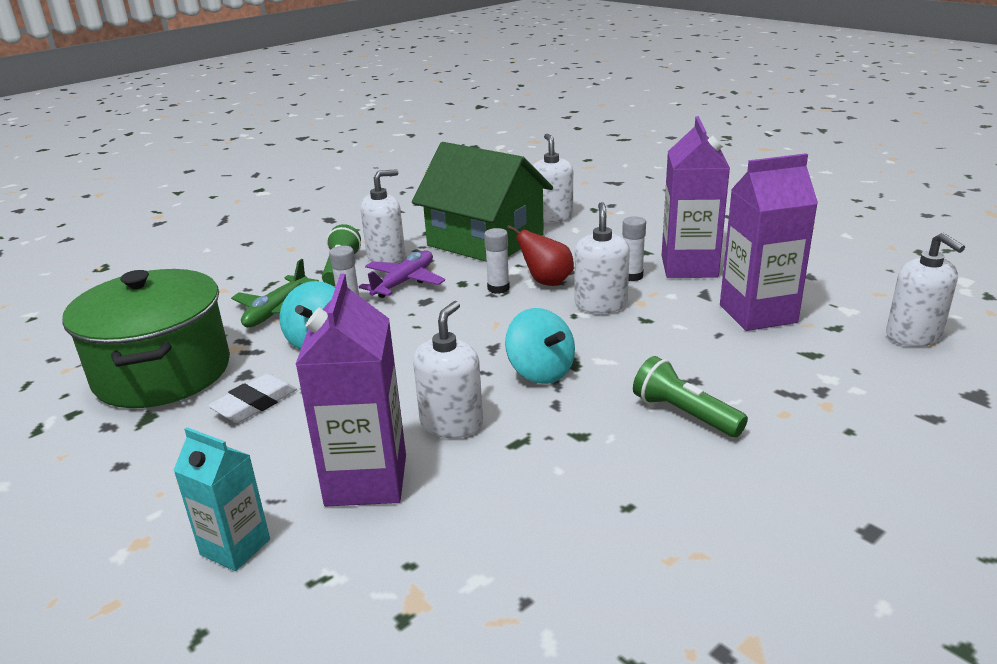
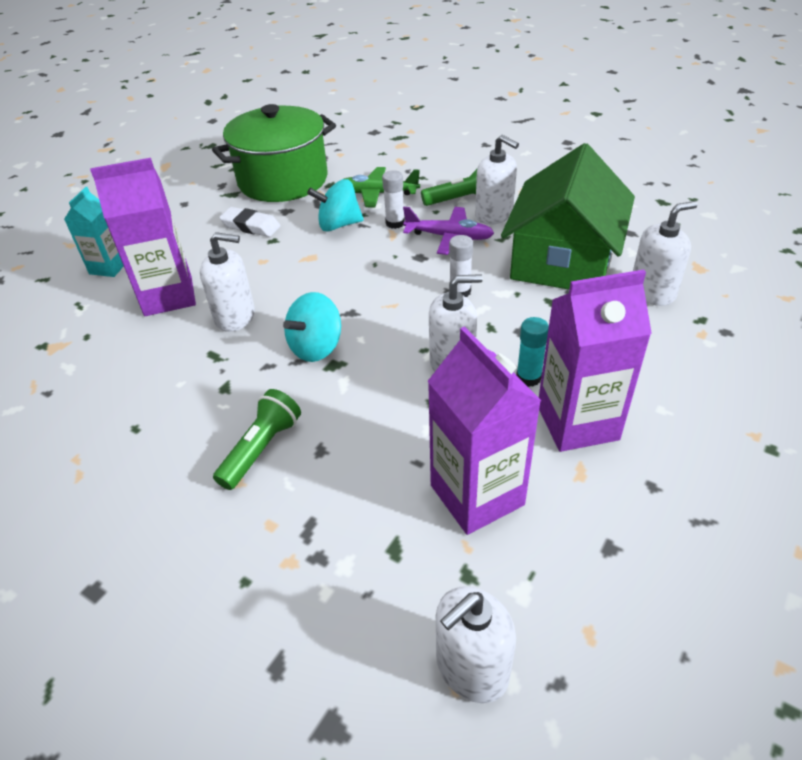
camera: 75 degrees right, 15 degrees up
(546, 282) = (486, 319): red pear -> none
(632, 276) = (528, 377): white glue stick -> turquoise glue stick

